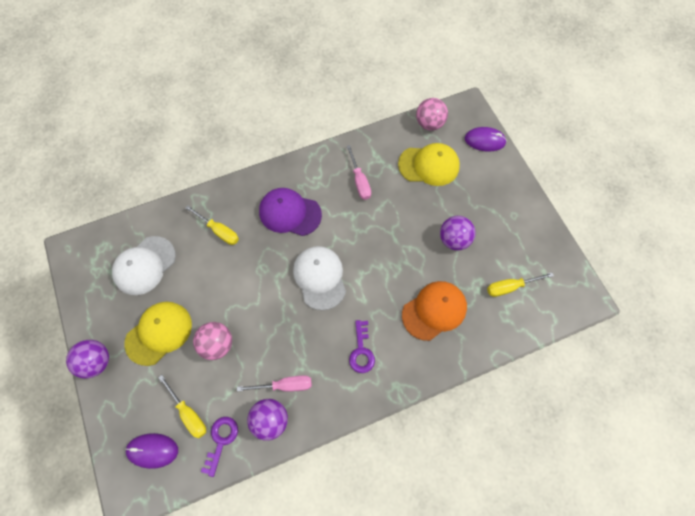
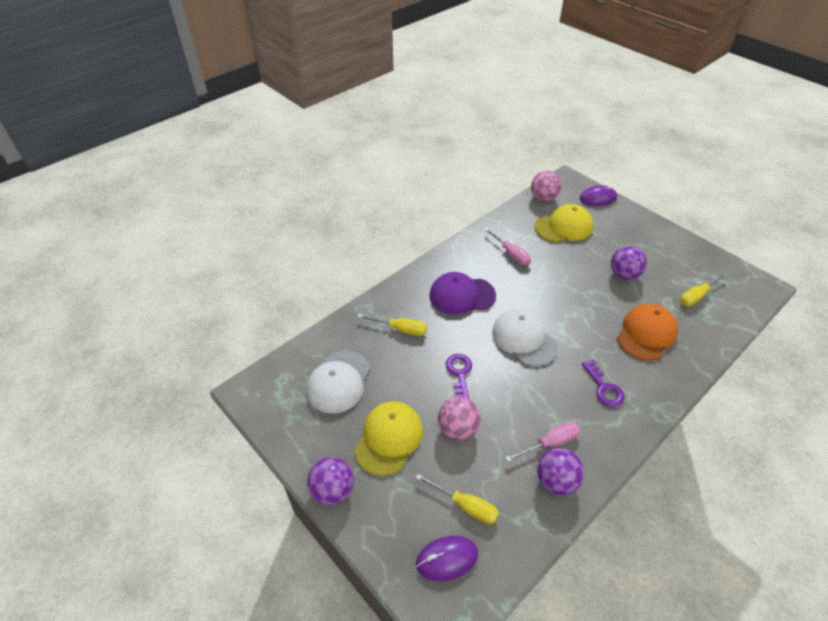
camera: 20 degrees left, 20 degrees down
(221, 440) = (516, 519): purple key -> purple key (459, 373)

